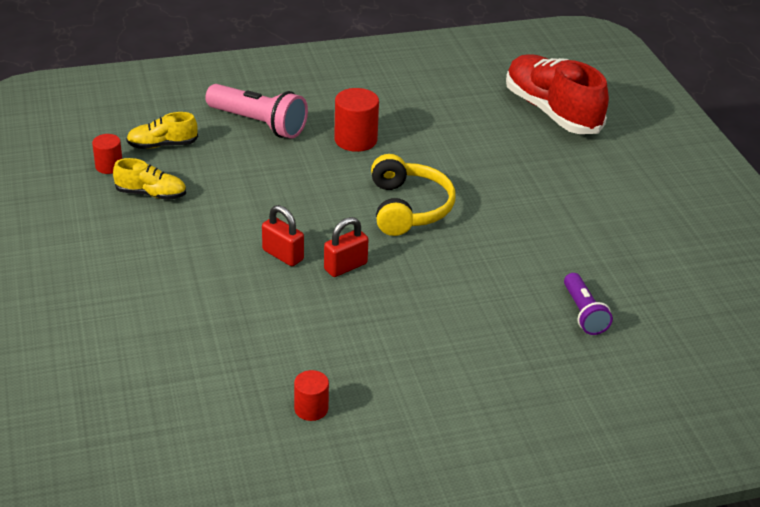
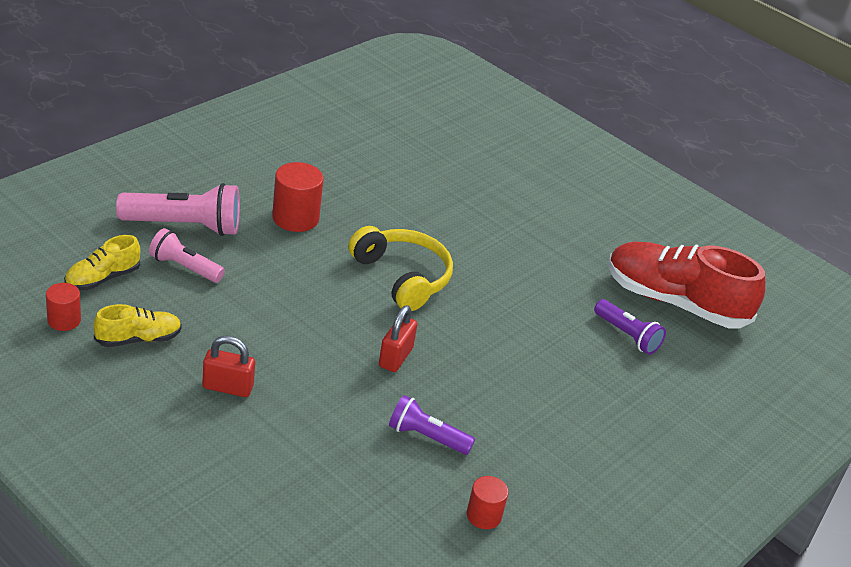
camera: 35 degrees left, 0 degrees up
(231, 153) = (184, 267): none -> pink flashlight
(283, 255) = (328, 364): red padlock -> red padlock (227, 387)
(317, 334) = (426, 437): none -> purple flashlight
(552, 111) = (447, 141): red shoe -> red shoe (675, 302)

